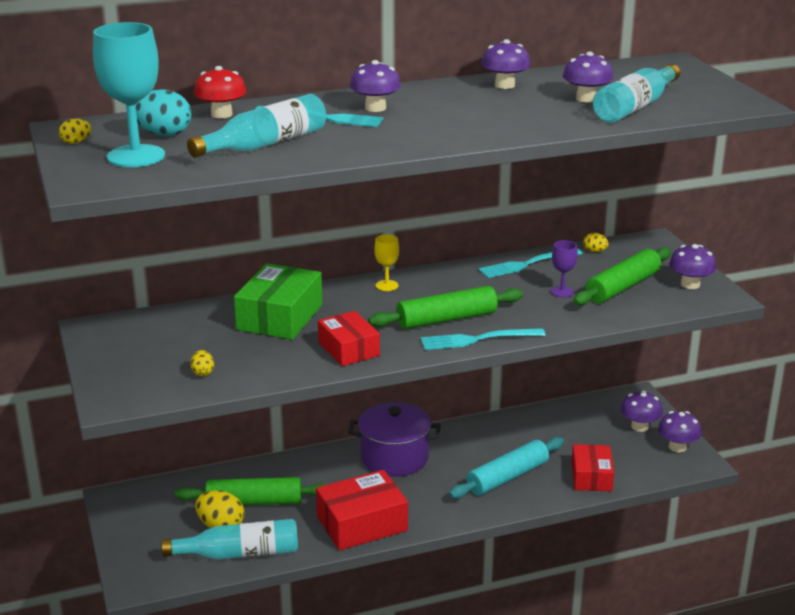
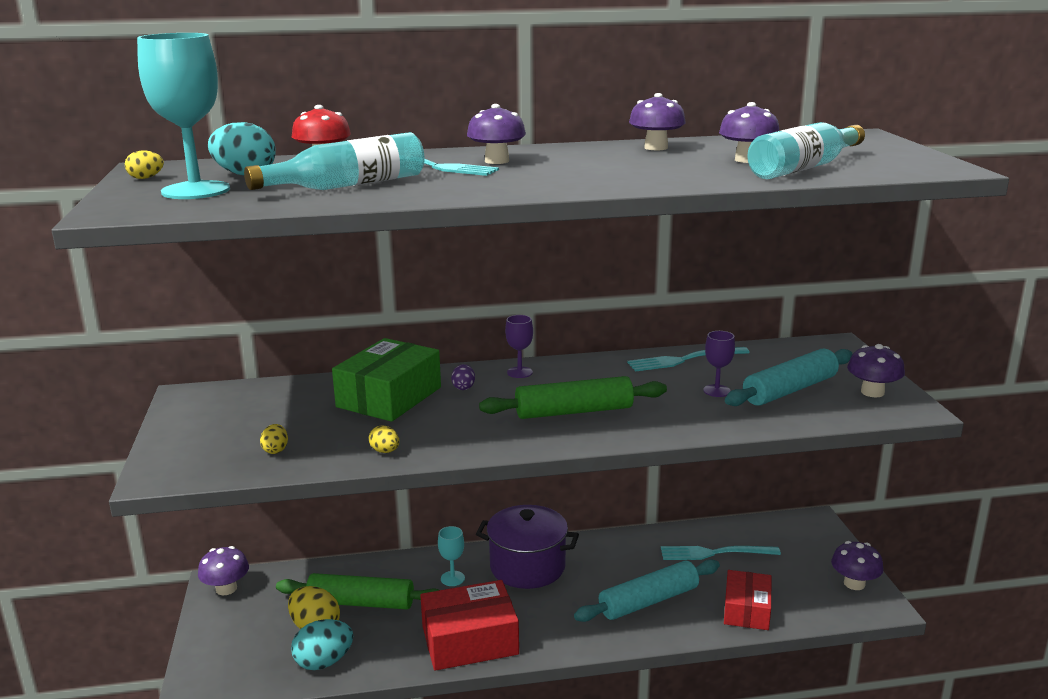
camera: 10 degrees right, 5 degrees down
(240, 553) = (324, 662): turquoise bottle -> turquoise egg
(330, 474) = (452, 578): none -> turquoise goblet
(342, 303) = (463, 387): none -> purple egg
(348, 349) = (449, 436): red box -> none
(387, 285) = (519, 372): yellow goblet -> purple goblet
(478, 339) = (602, 436): turquoise fork -> turquoise fork (715, 553)
(595, 251) = (765, 351): yellow egg -> yellow egg (385, 451)
(622, 287) = (790, 390): green rolling pin -> turquoise rolling pin
(639, 426) = (812, 556): purple mushroom -> purple mushroom (226, 589)

